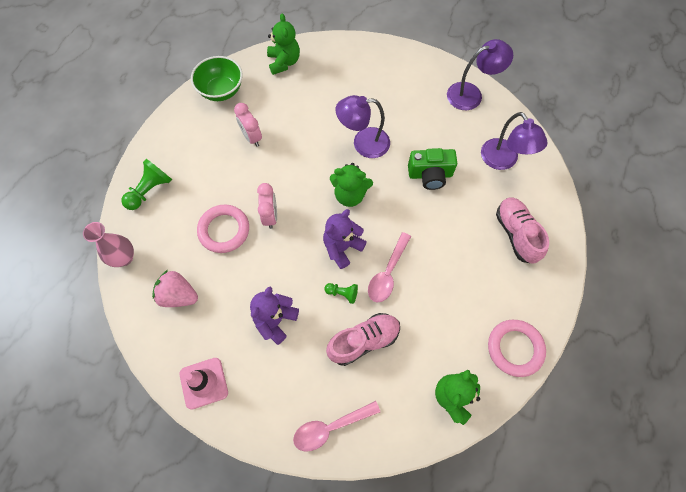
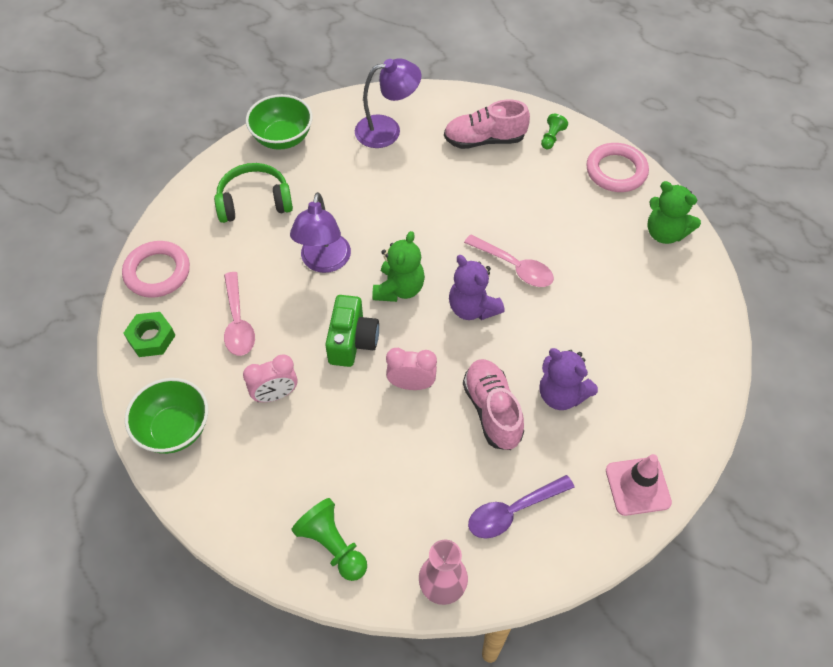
camera: 80 degrees left, 10 degrees down
(179, 295) = (513, 511): pink strawberry -> purple spoon
(224, 230) = (422, 445): pink ring -> pink ring (157, 272)
(284, 62) = (151, 338): green teddy bear -> green nut
(330, 427) = (695, 352): pink spoon -> pink spoon (238, 322)
(342, 293) = (534, 317): green pawn -> green pawn (551, 137)
(363, 341) = (596, 304): pink shoe -> pink shoe (492, 411)
(406, 90) = (254, 201): none -> green headphones
(430, 175) = (389, 201): green camera -> green camera (352, 341)
(471, 94) = (282, 138): purple lamp -> green bowl

